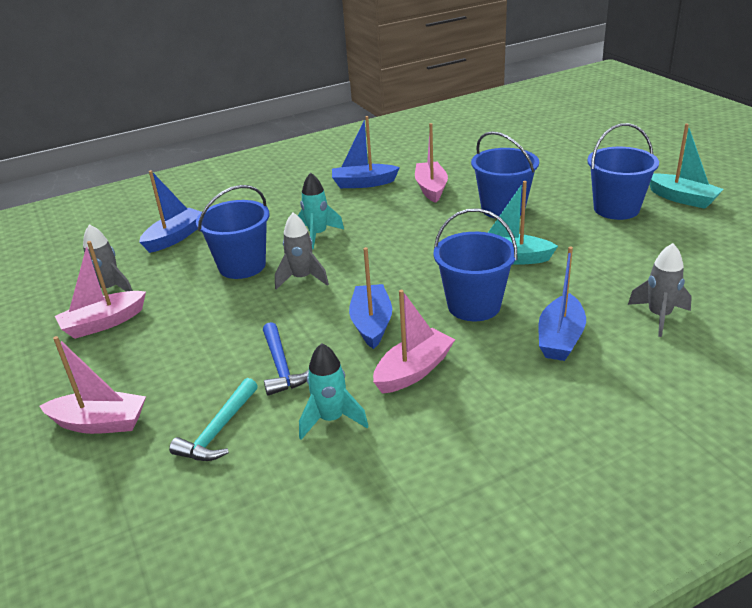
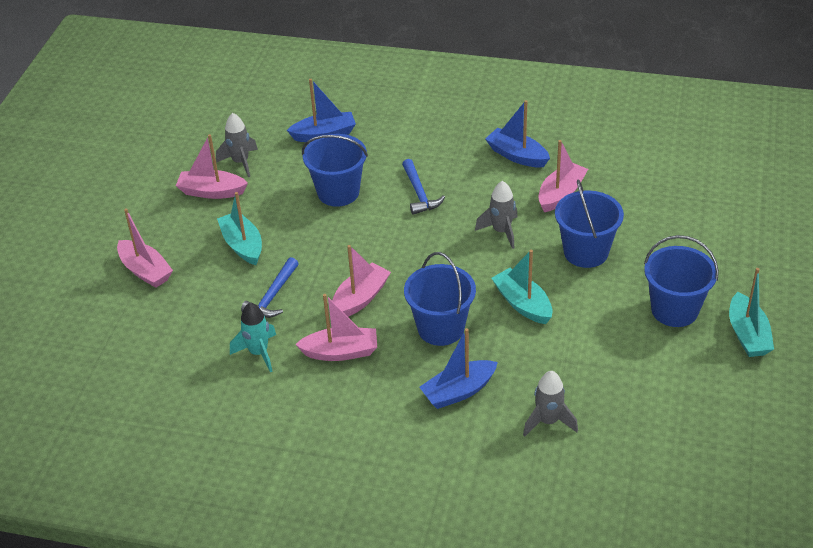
camera: 40 degrees right, 10 degrees up
(193, 345) = (242, 245): none -> turquoise boat
(218, 430) = (196, 318): turquoise hammer -> none
(302, 279) = (362, 230): grey rocket -> grey rocket (501, 231)
(318, 235) = (419, 193): turquoise rocket -> blue hammer
(371, 323) = (360, 298): blue boat -> pink boat

